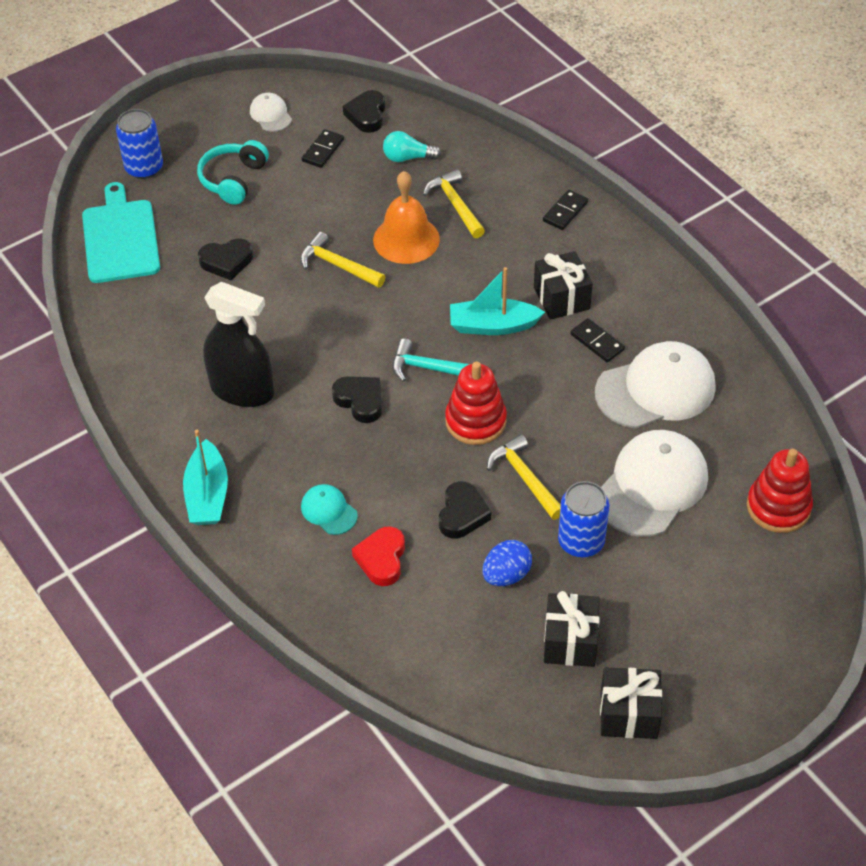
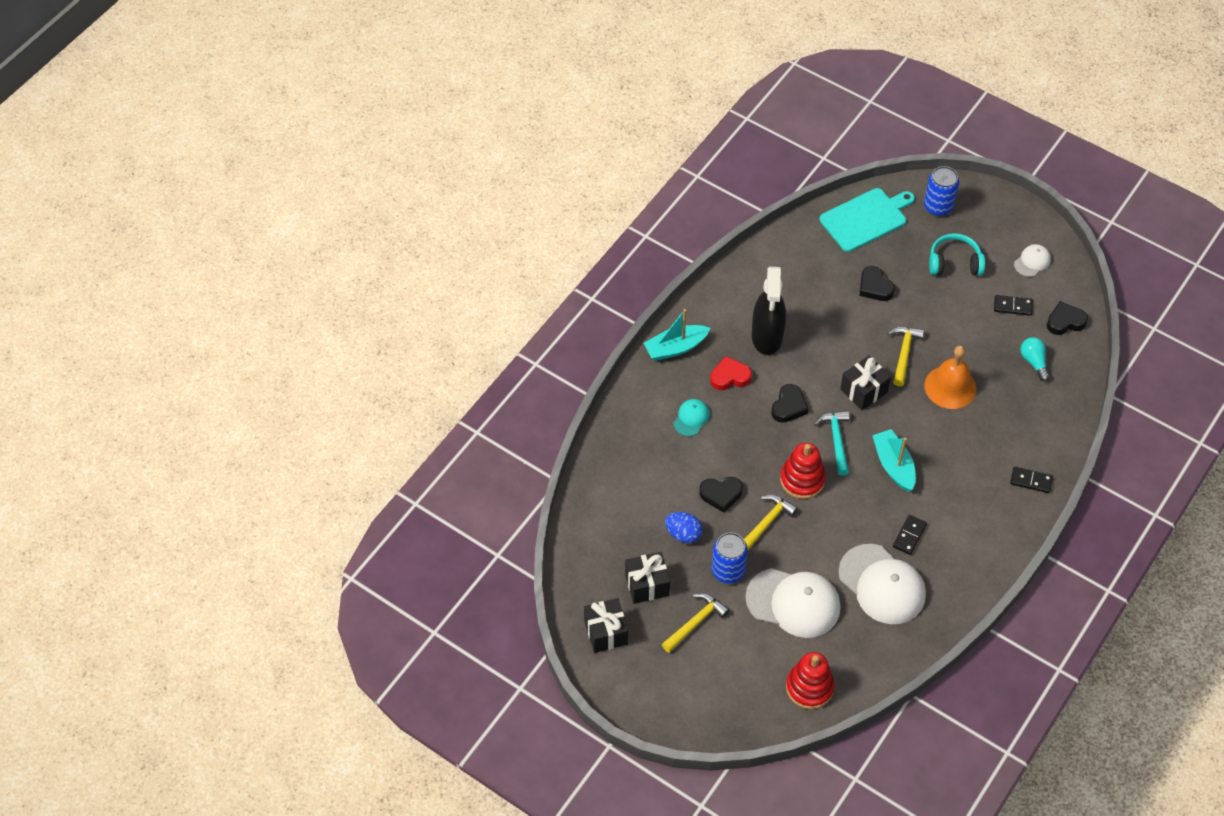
camera: 70 degrees right, 5 degrees up
(381, 559) = (666, 460): red heart -> red heart (730, 377)
(455, 205) = (1000, 407): yellow hammer -> yellow hammer (695, 622)
(561, 298) = (941, 502): black gift -> black gift (863, 391)

